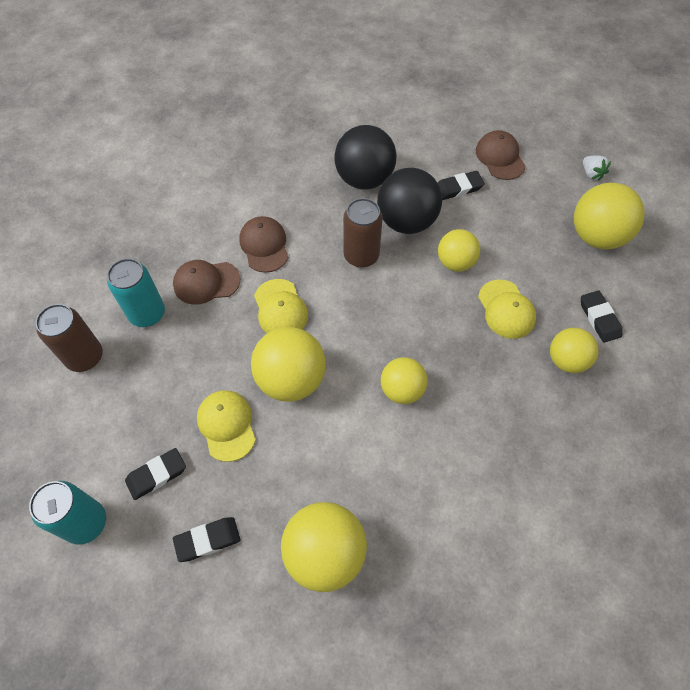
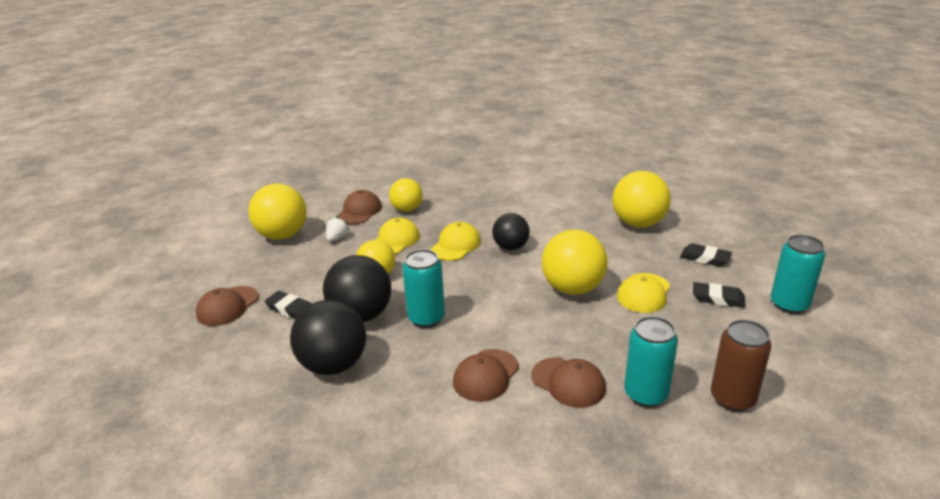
camera: 130 degrees left, 30 degrees down
(280, 308) = (530, 327): yellow cap -> yellow cap (456, 245)
(361, 256) = (426, 318): brown can -> turquoise can
(402, 390) = (511, 247): yellow ball -> black ball
(591, 174) = (210, 260): white strawberry -> white strawberry (337, 238)
(599, 318) = (359, 211): black eraser -> brown cap

